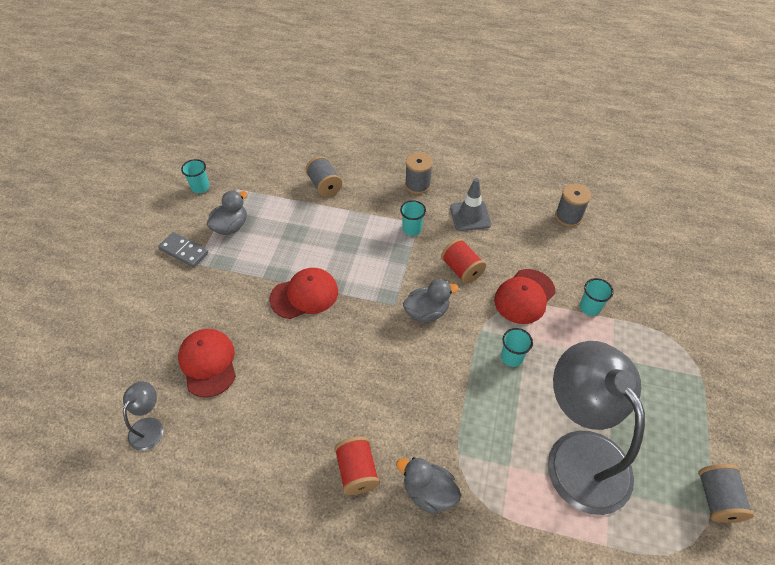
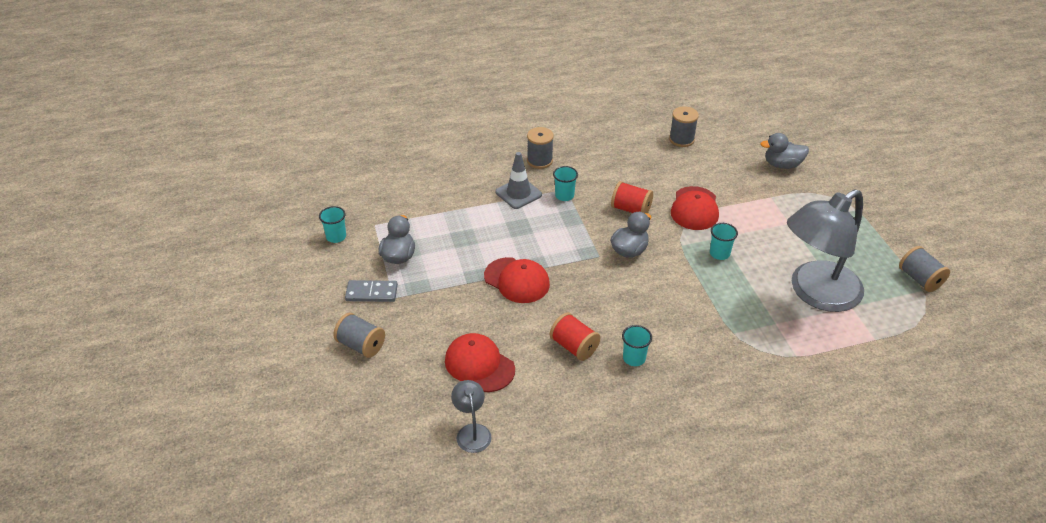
camera: 30 degrees left, 10 degrees down
(304, 295) = (517, 280): red cap -> red cap turned 90 degrees clockwise
(324, 186) = (457, 191): grey spool -> grey spool (361, 345)
(357, 471) = (670, 379): red spool -> red spool (574, 346)
(428, 492) = (733, 366): grey duck -> grey duck (782, 165)
(470, 216) = (604, 168): grey traffic cone -> grey traffic cone (518, 193)
(579, 453) = (815, 293): grey lamp -> grey lamp turned 75 degrees counterclockwise
(589, 307) = (748, 196): turquoise cup -> turquoise cup (634, 358)

